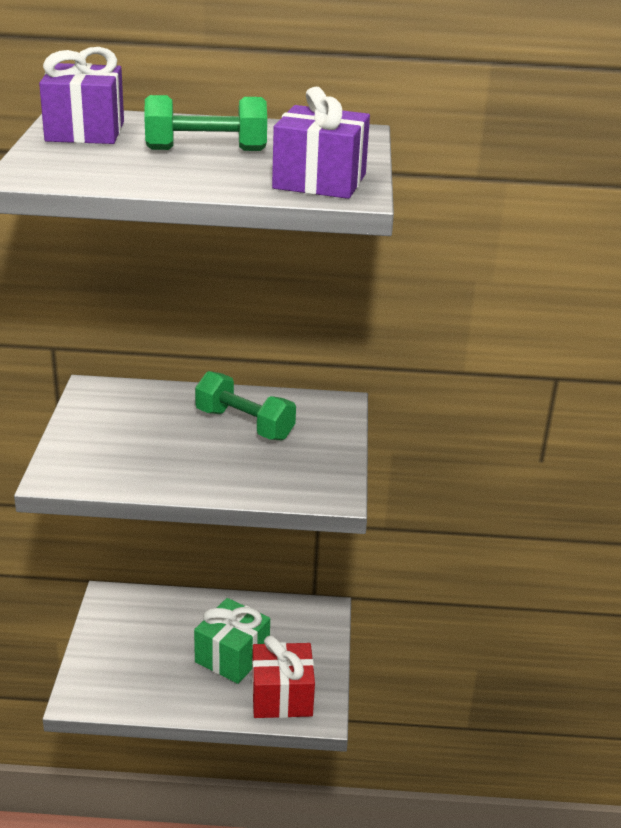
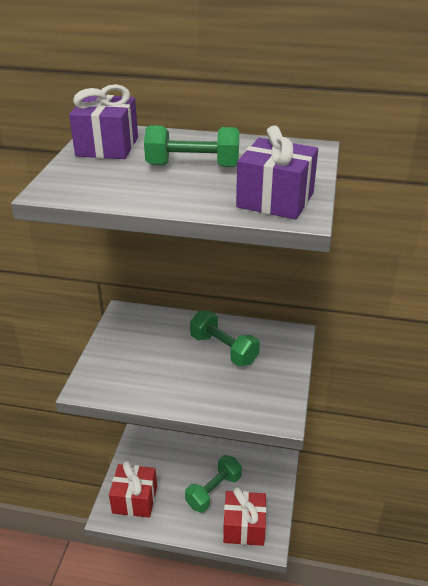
camera: 10 degrees right, 5 degrees up
(115, 676) = (135, 499): none -> red gift
(232, 656) = (214, 491): green gift -> green dumbbell

